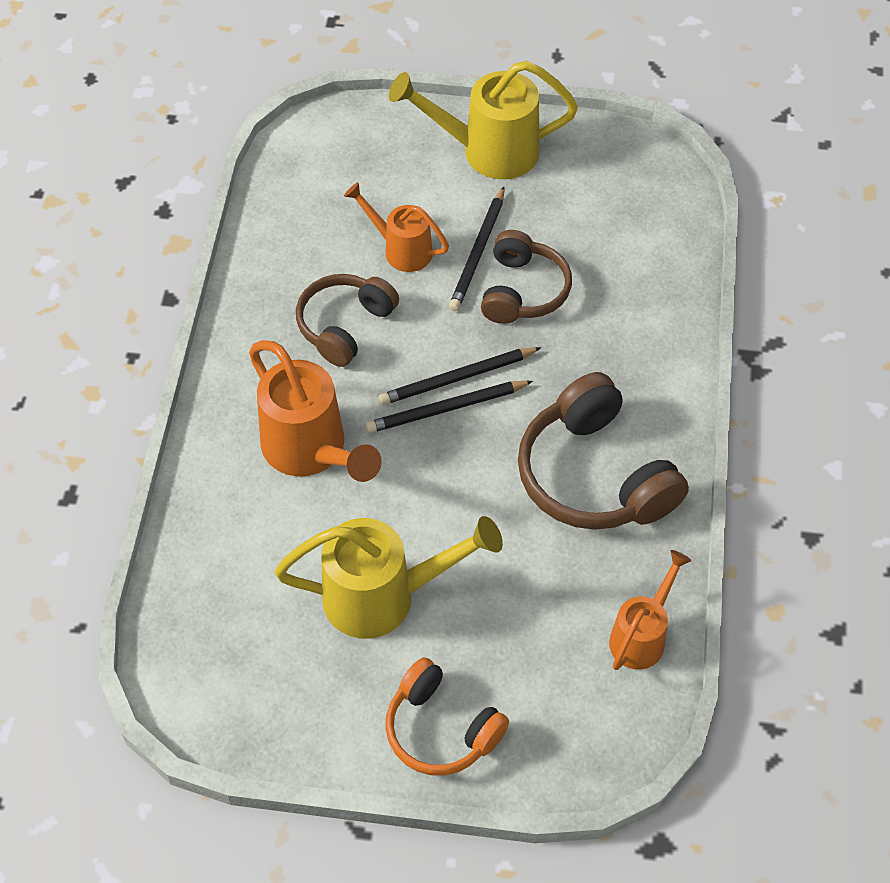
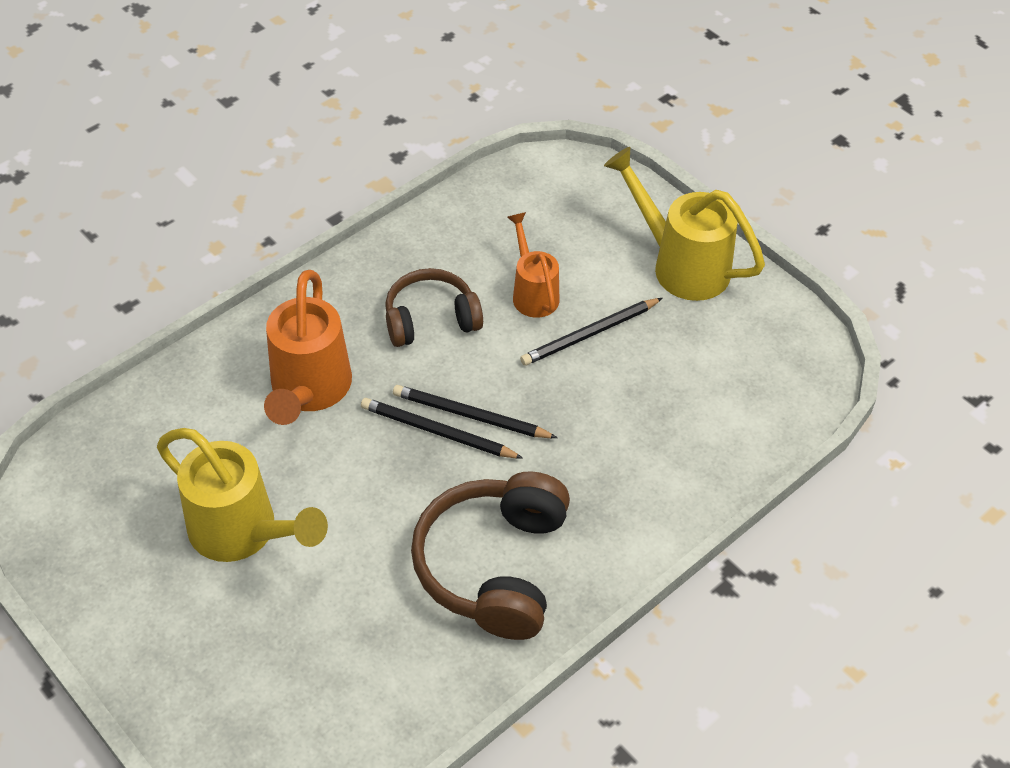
camera: 40 degrees right, 5 degrees down
(441, 729) = (175, 660): orange headphones -> none
(522, 291) = (593, 386): brown headphones -> none
(641, 636) = (394, 717): orange watering can -> none

